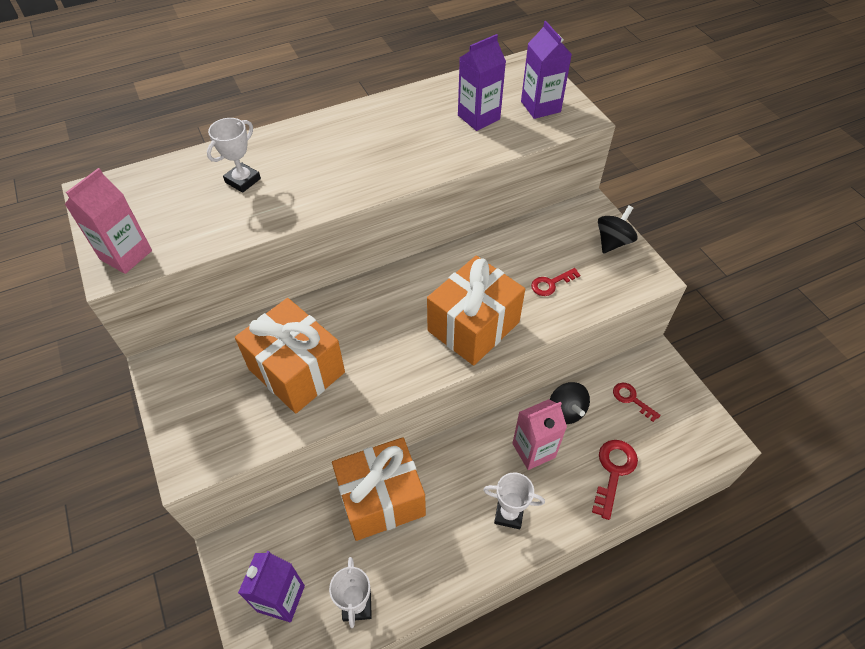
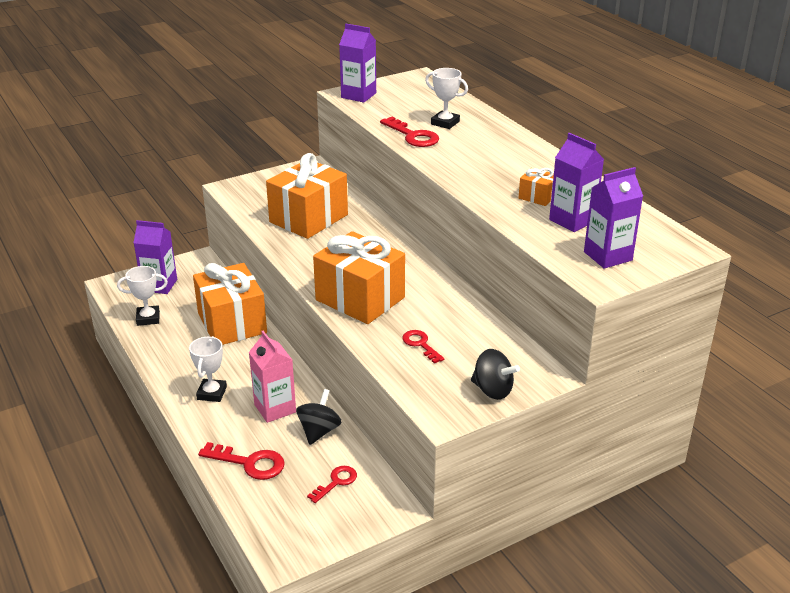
camera: 85 degrees right, 20 degrees down
(126, 255) = (358, 95): pink carton -> purple carton
(269, 210) = (413, 136): none -> red key
(431, 132) = (537, 197): none -> orange gift
(566, 411) = (319, 431): black spinning top -> black spinning top turned 135 degrees clockwise

